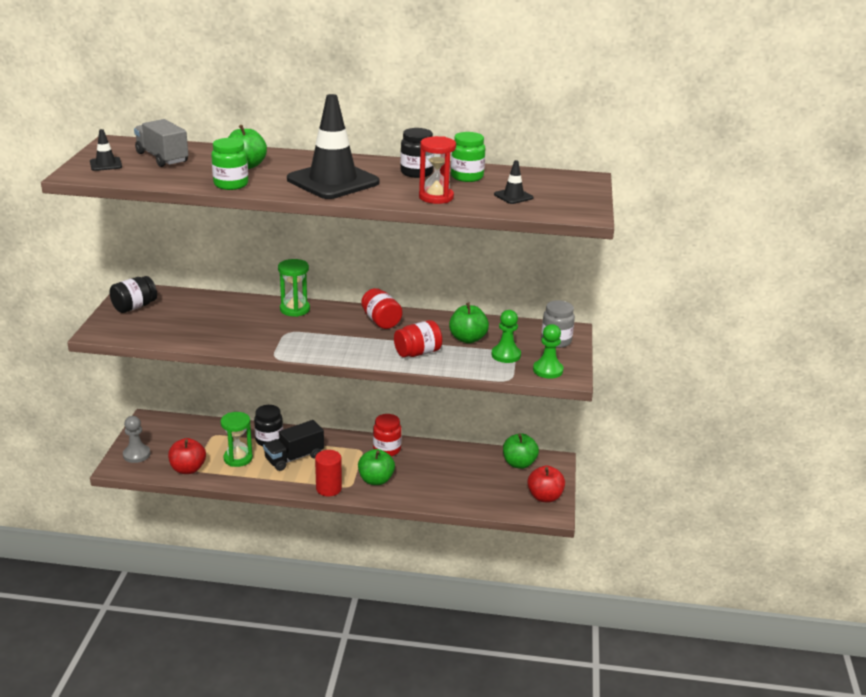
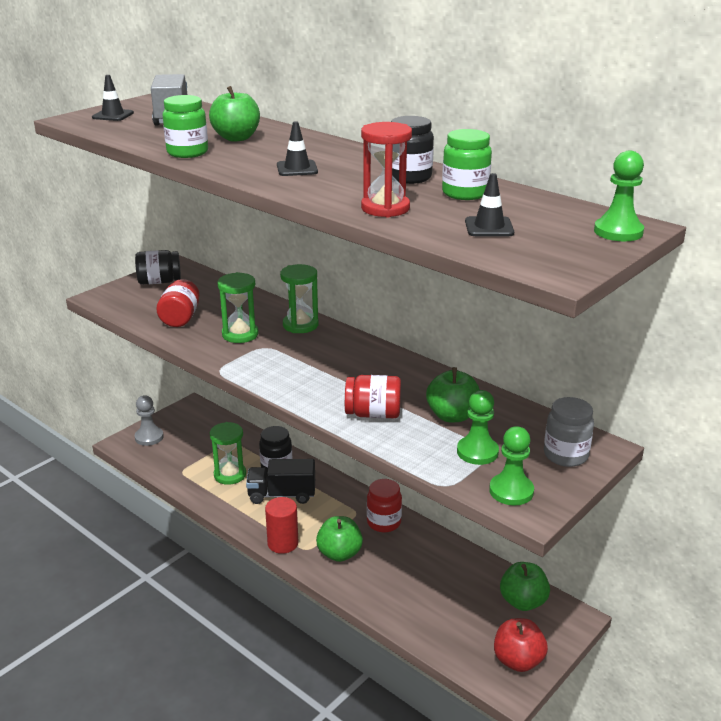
camera: 35 degrees right, 0 degrees up
(188, 469) = (176, 468): red apple -> none
(257, 328) = (240, 334): none -> green hourglass
(333, 181) = (297, 169): black traffic cone -> black traffic cone, size x0.42
(381, 321) = (375, 364): red jar -> red jar (180, 318)
(583, 183) = (618, 232): none -> green pawn

